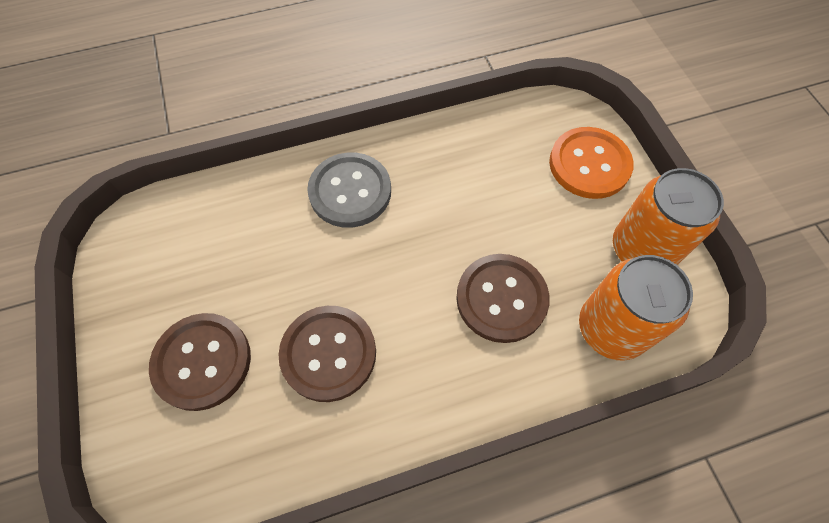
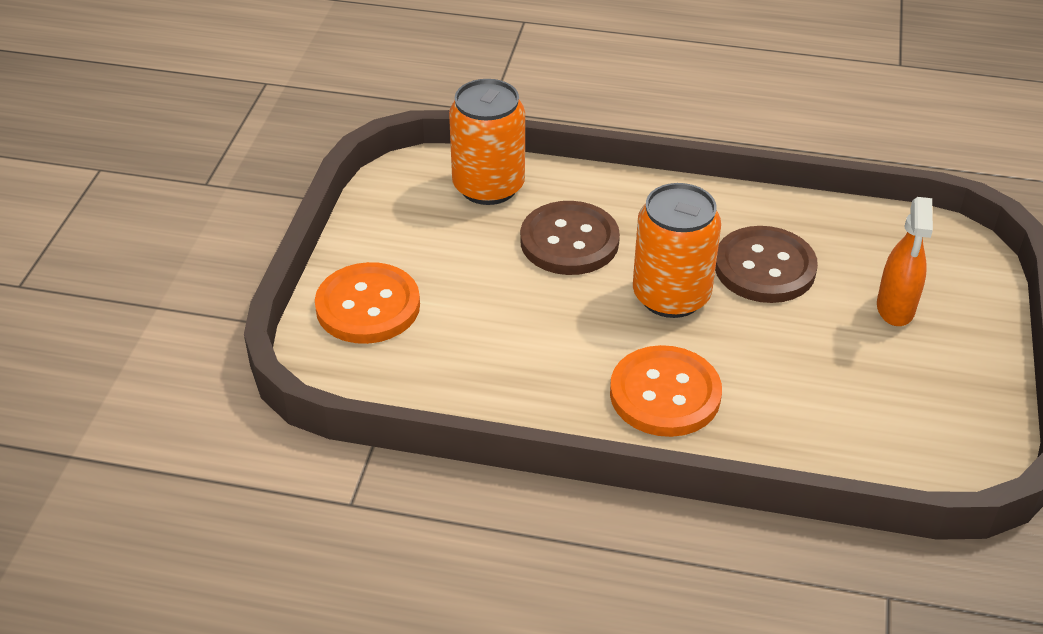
camera: 150 degrees left, 20 degrees down
(202, 362) = (895, 308): brown button -> orange spray bottle
(350, 191) = (665, 394): grey button -> orange button
(642, 249) = (398, 221): orange can -> orange can (671, 296)

